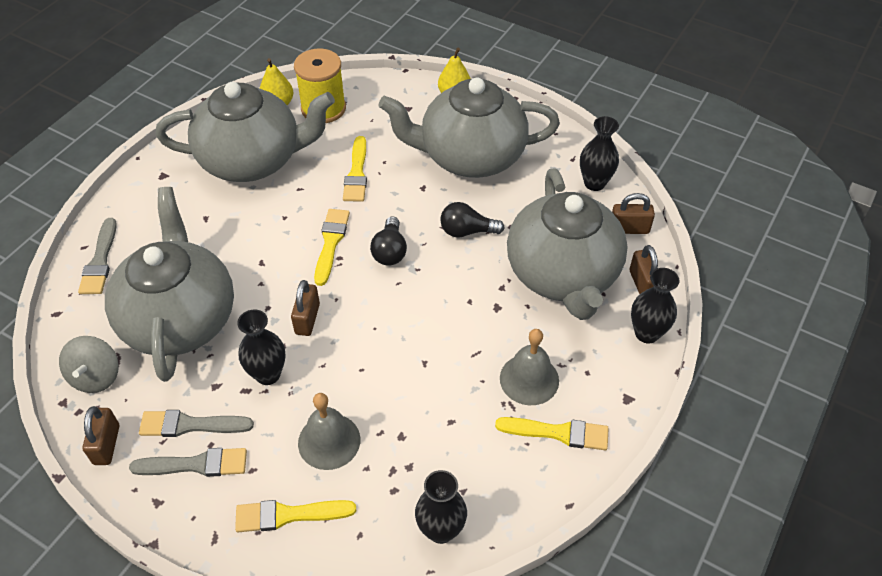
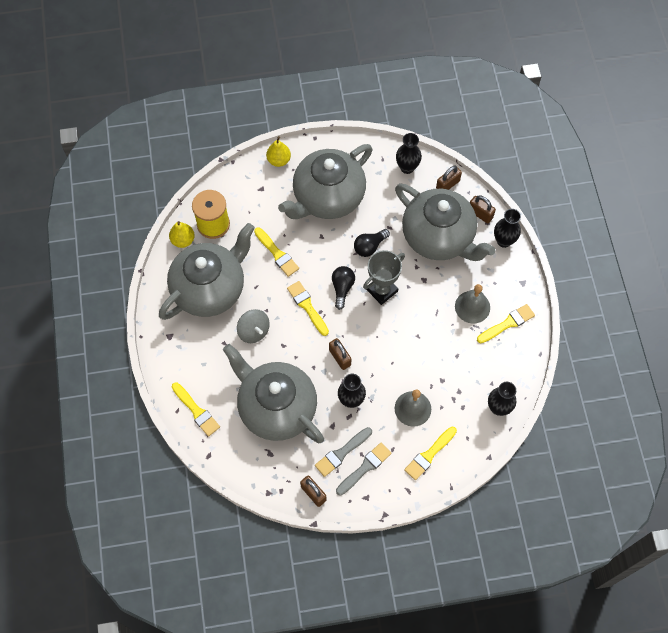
camera: 40 degrees left, 15 degrees up
(96, 376) = (269, 468): grey spinning top -> grey spinning top (254, 331)
(100, 261) = (196, 411): grey brush -> yellow brush
(390, 251) = (342, 288): black light bulb -> black light bulb turned 135 degrees counterclockwise
(433, 284) = (382, 290): none -> grey trophy

